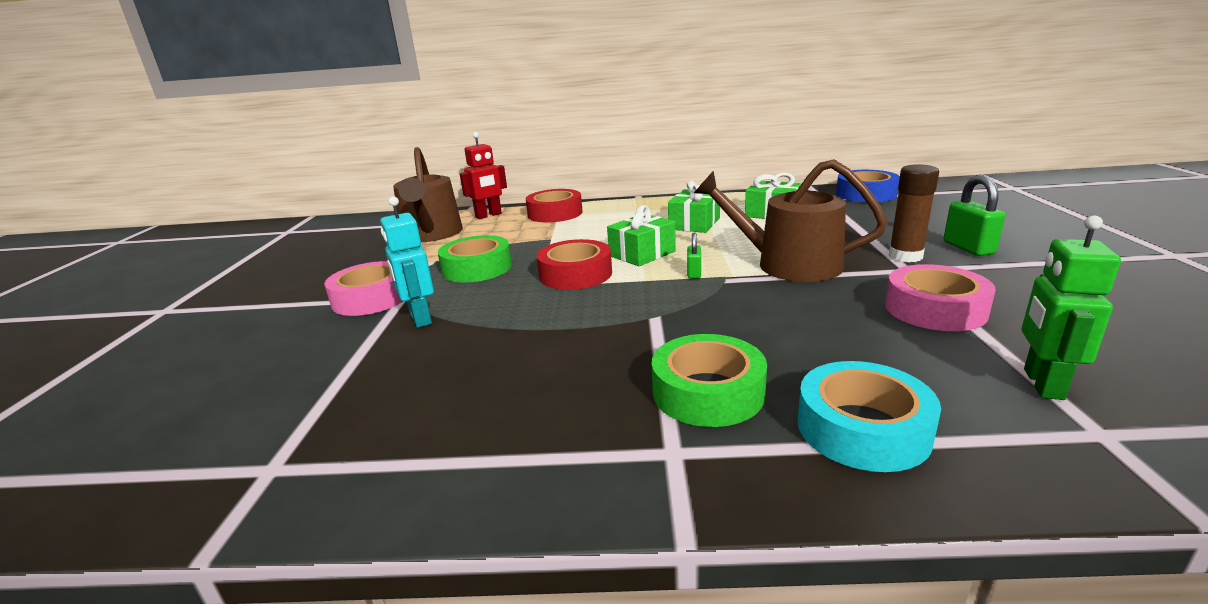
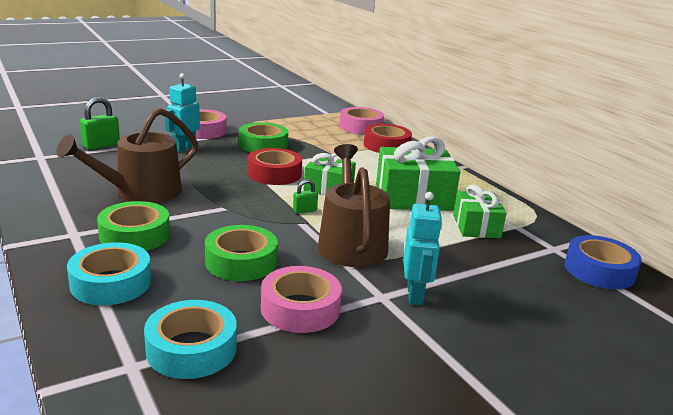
camera: 55 degrees right, 0 degrees up
(431, 234) = (308, 120): brown watering can -> brown watering can (141, 192)
(488, 215) = (360, 127): red robot -> pink tape
(694, 224) = (413, 197): green gift -> green gift, size x1.62
(816, 325) = (241, 261): none -> green tape
(905, 256) = (415, 295): brown glue stick -> turquoise robot
(968, 248) = (470, 329): green padlock -> green padlock (101, 146)
(1042, 384) = (191, 349): green robot -> turquoise tape

